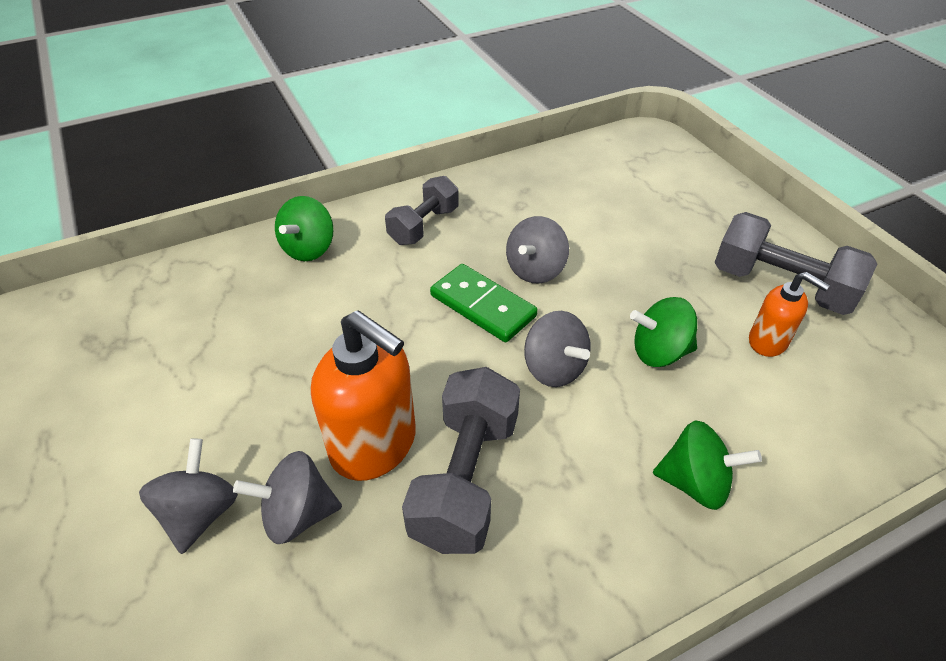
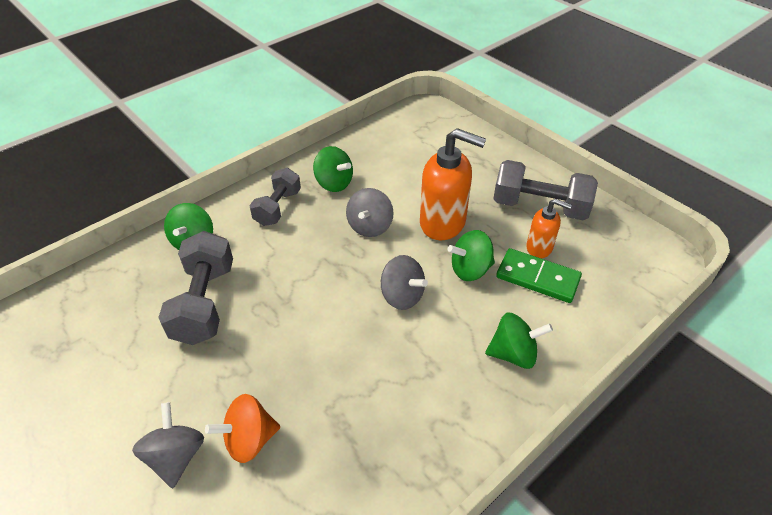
camera: 15 degrees left, 0 degrees up
(297, 514) = (249, 440): grey spinning top -> orange spinning top
(374, 445) = (290, 378): orange soap dispenser -> orange soap dispenser (443, 223)
(465, 479) = (361, 387): grey dumbbell -> grey dumbbell (204, 303)
(483, 306) = (339, 260): green domino -> green domino (537, 278)
(503, 208) = (334, 183): none -> green spinning top

